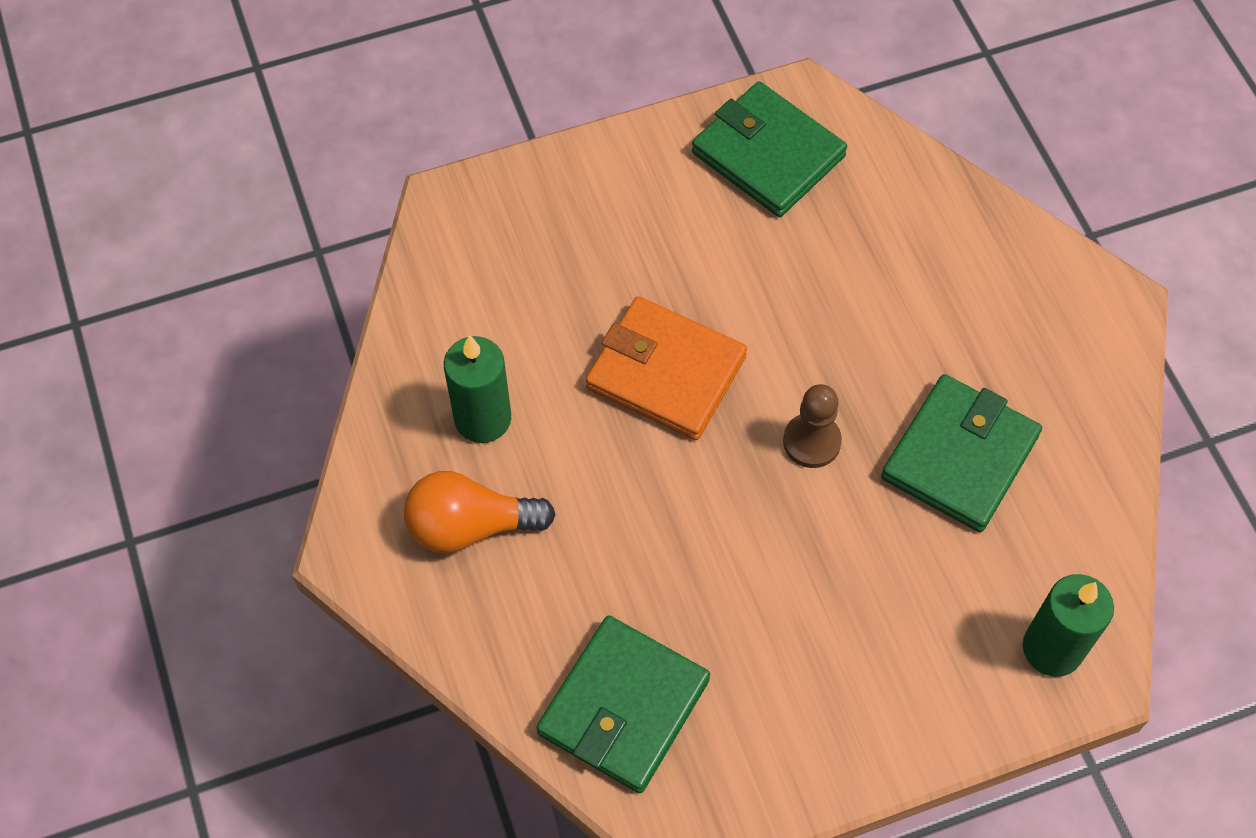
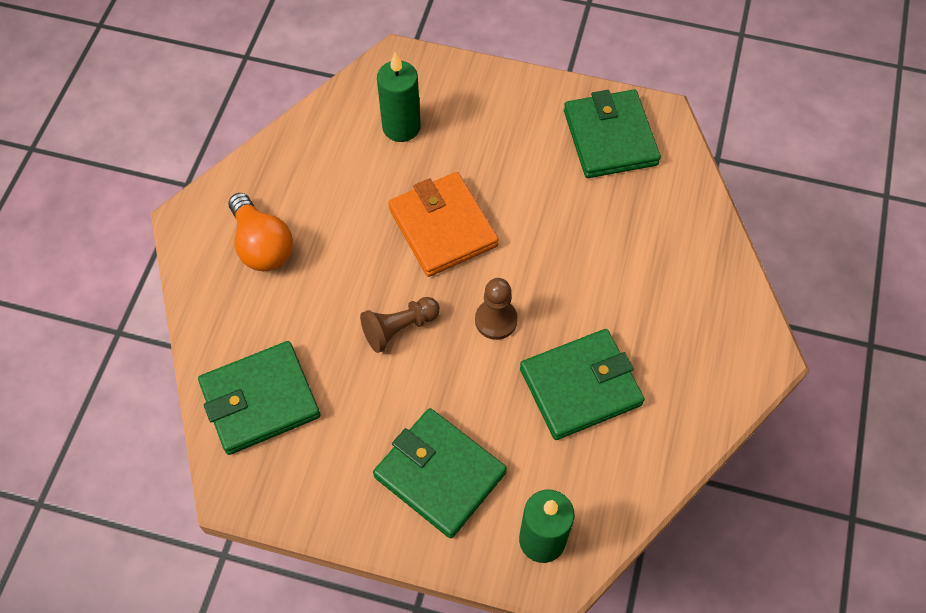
camera: 35 degrees right, 0 degrees up
(470, 526) = (262, 245): orange light bulb -> orange light bulb turned 150 degrees counterclockwise
(483, 419) = (318, 190): green candle -> green candle (401, 127)
(713, 520) = (399, 328): none -> brown pawn
(891, 652) = (440, 474): none -> green wallet

